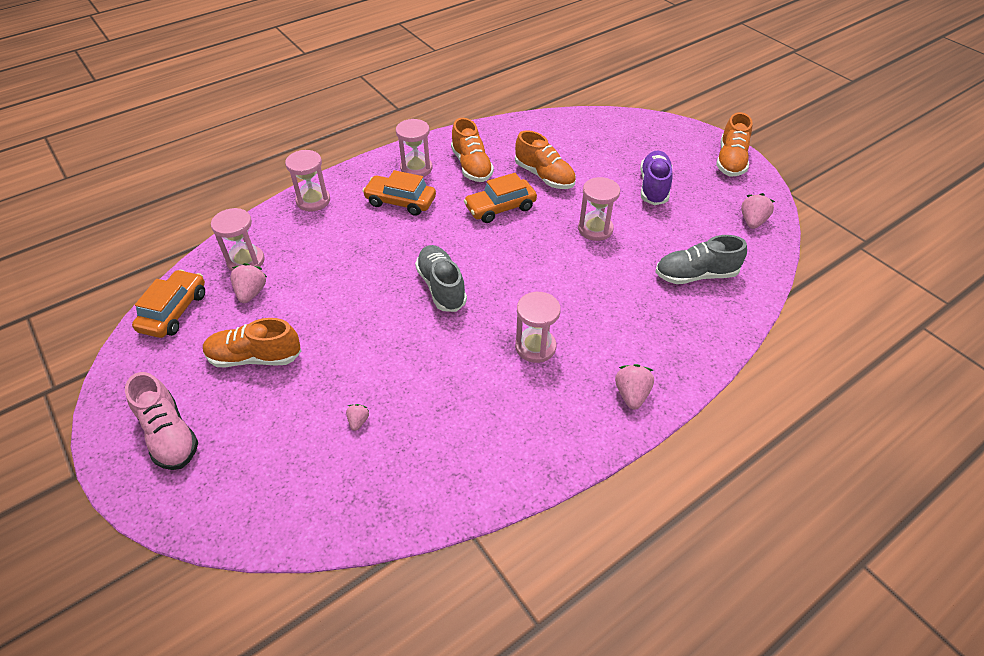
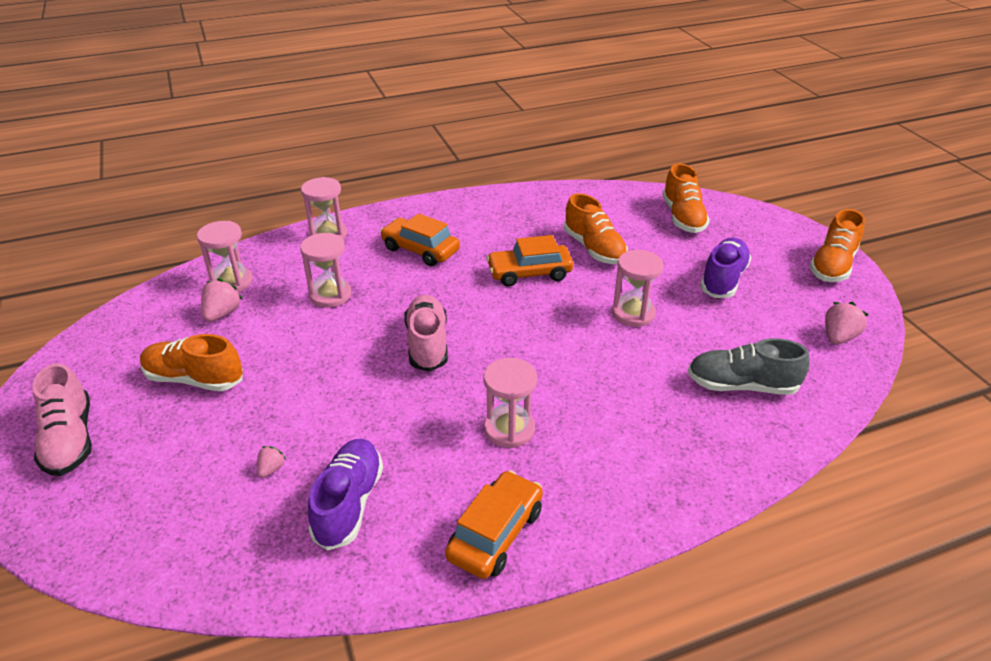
camera: 15 degrees right, 10 degrees down
(174, 311) = (137, 318): orange car -> orange car (495, 533)
(416, 168) = (452, 220): pink hourglass -> pink hourglass (330, 295)
(434, 435) = (349, 503): none -> purple shoe
(441, 287) = (427, 344): grey shoe -> pink shoe
(471, 166) = (514, 226): orange shoe -> orange shoe (683, 217)
(631, 394) = (607, 508): pink strawberry -> none

